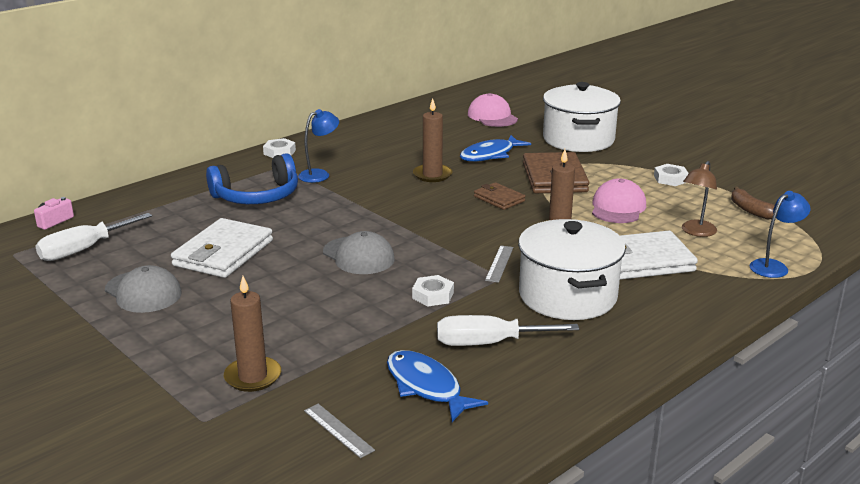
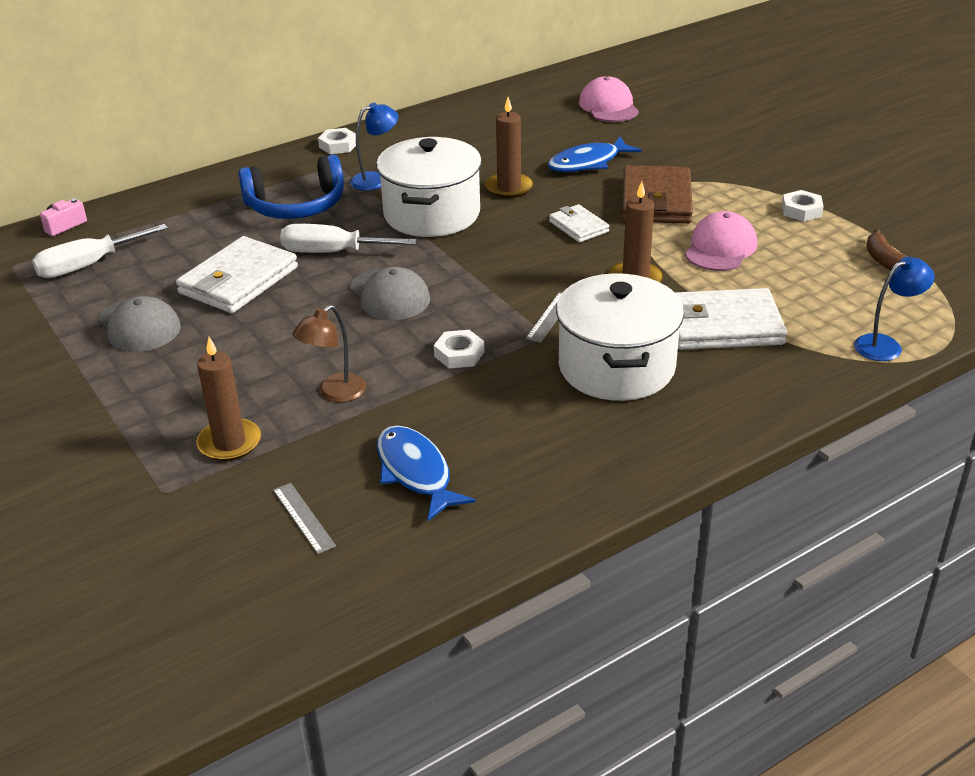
camera: 10 degrees right, 10 degrees up
(488, 343) = (503, 422): white screwdriver -> white screwdriver (332, 252)
(499, 199) = (578, 226): brown wallet -> white wallet
(578, 139) = (705, 146): white pot -> white pot (431, 214)
(696, 232) = (806, 289): brown lamp -> brown lamp (334, 393)

